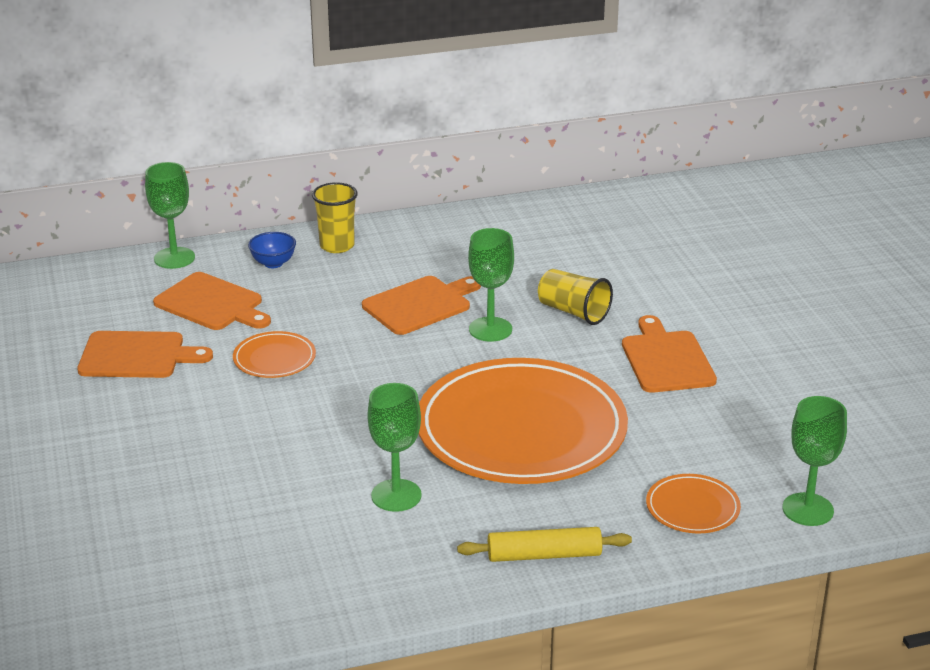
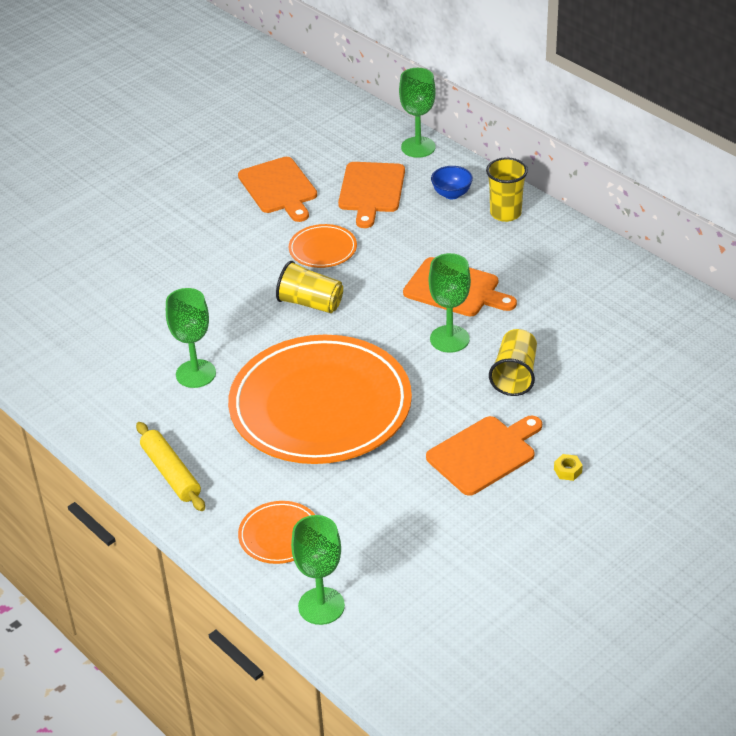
camera: 65 degrees right, 10 degrees up
(354, 391) = (310, 303): none -> yellow cup
(721, 325) = (567, 471): none -> yellow nut

